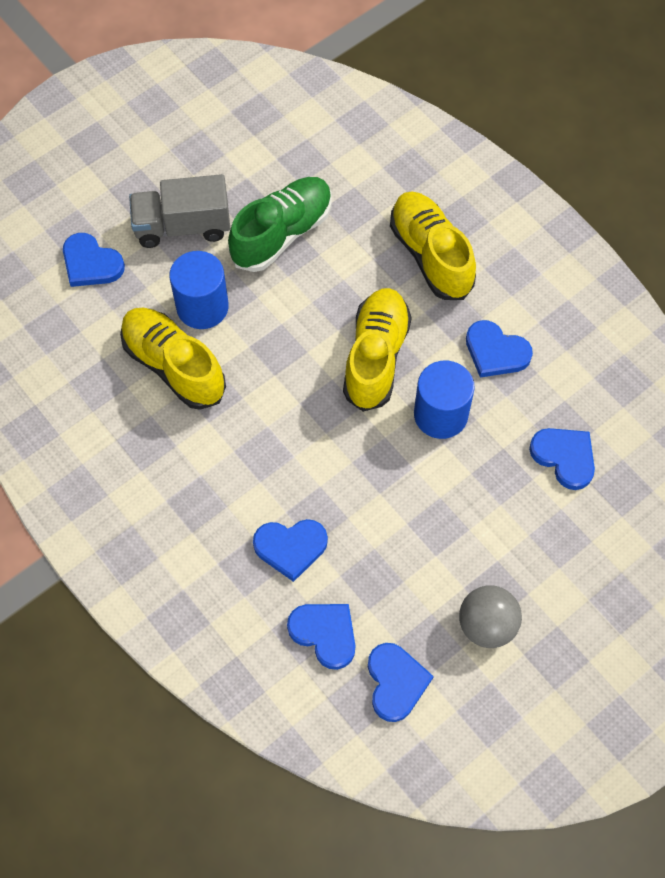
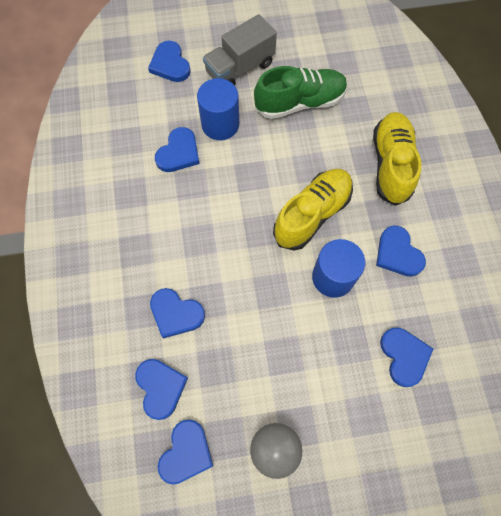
camera: 30 degrees right, 5 degrees up
(174, 366) = (179, 153): yellow shoe -> blue heart
(182, 226) = (240, 68): grey truck -> grey truck turned 60 degrees counterclockwise

